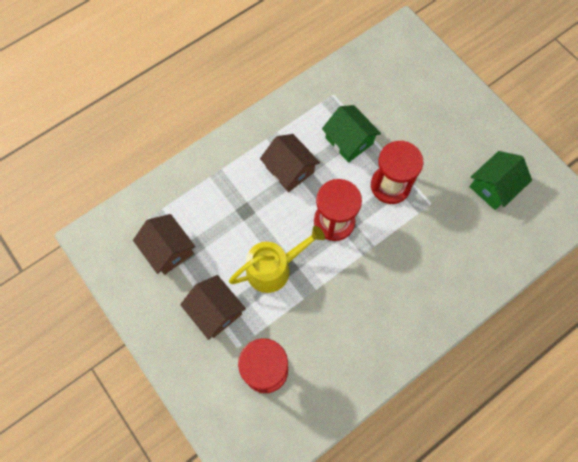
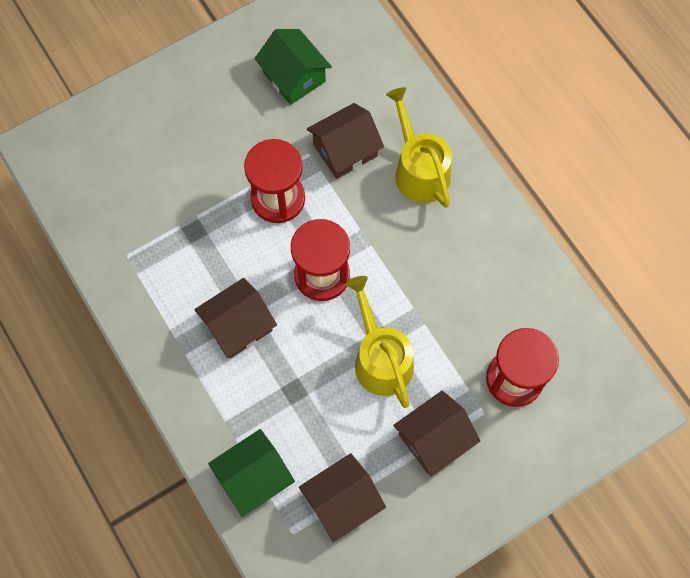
camera: 85 degrees left, 0 degrees up
(349, 141) = (204, 242): green house -> green house (254, 477)
(431, 286) = (419, 170): none -> yellow watering can
(438, 229) = (345, 150): none -> brown house

